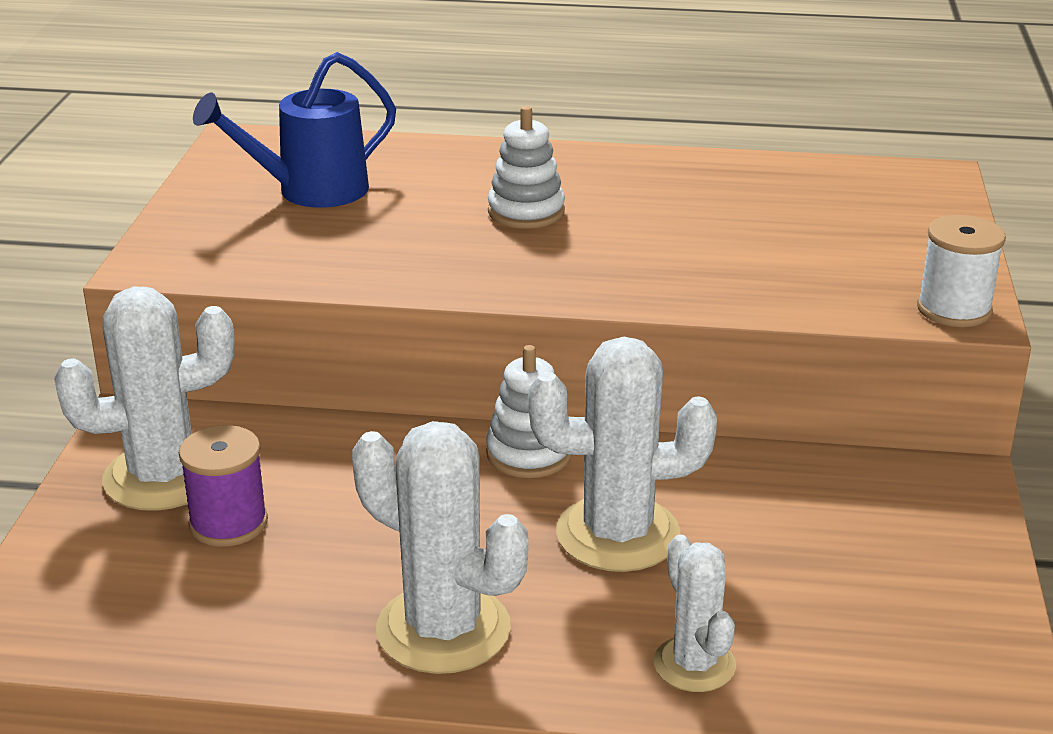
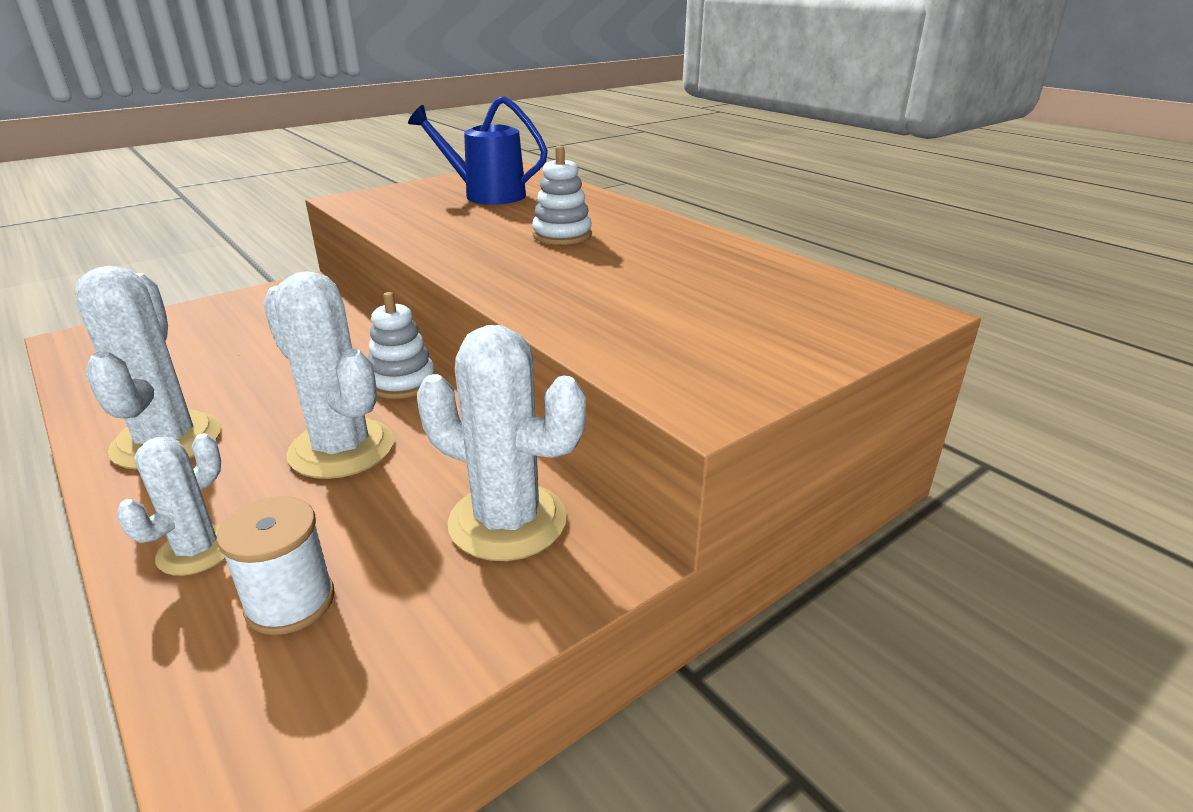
camera: 45 degrees right, 0 degrees up
(163, 477) = (255, 311): white cactus -> white cactus (507, 521)
(228, 523) = (226, 342): purple spool -> none
(954, 309) = (701, 397): white spool -> white spool (290, 602)

